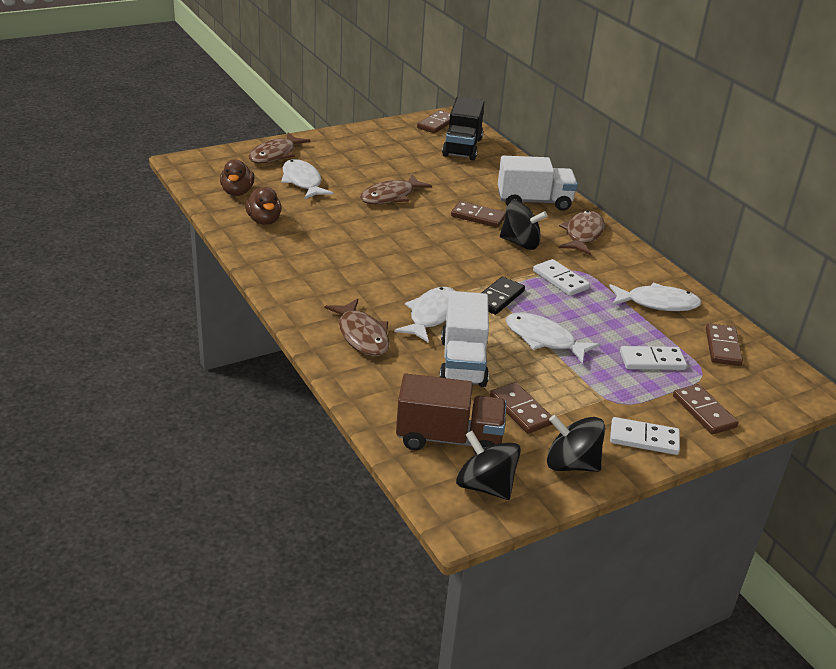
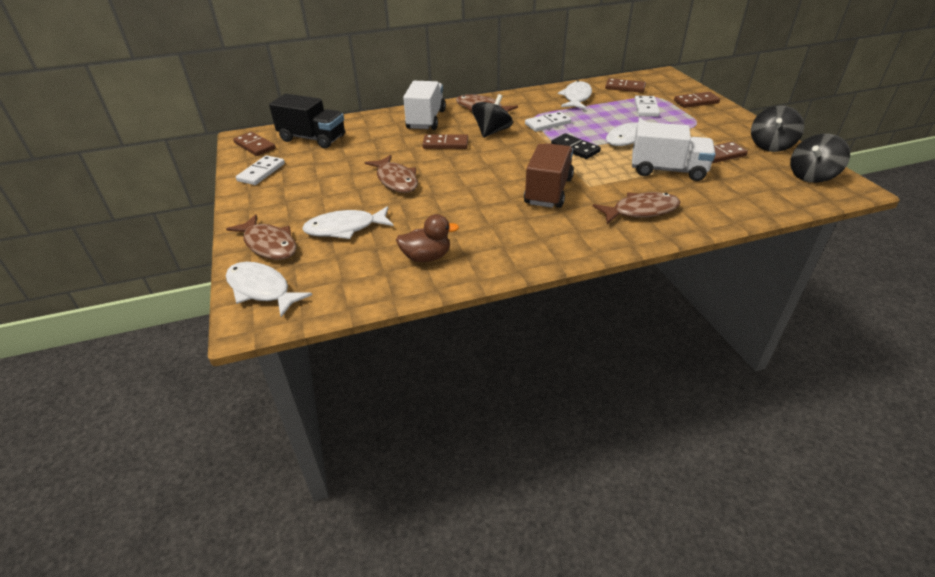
camera: 75 degrees left, 5 degrees up
(237, 192) = (353, 275): brown duck -> none
(431, 315) = (604, 177): white fish -> white fish (261, 289)
(449, 438) = (766, 184): brown truck -> brown truck (548, 191)
(478, 217) = (445, 144): brown domino -> brown domino turned 60 degrees clockwise
(644, 439) = (732, 121): white domino -> white domino (261, 172)

